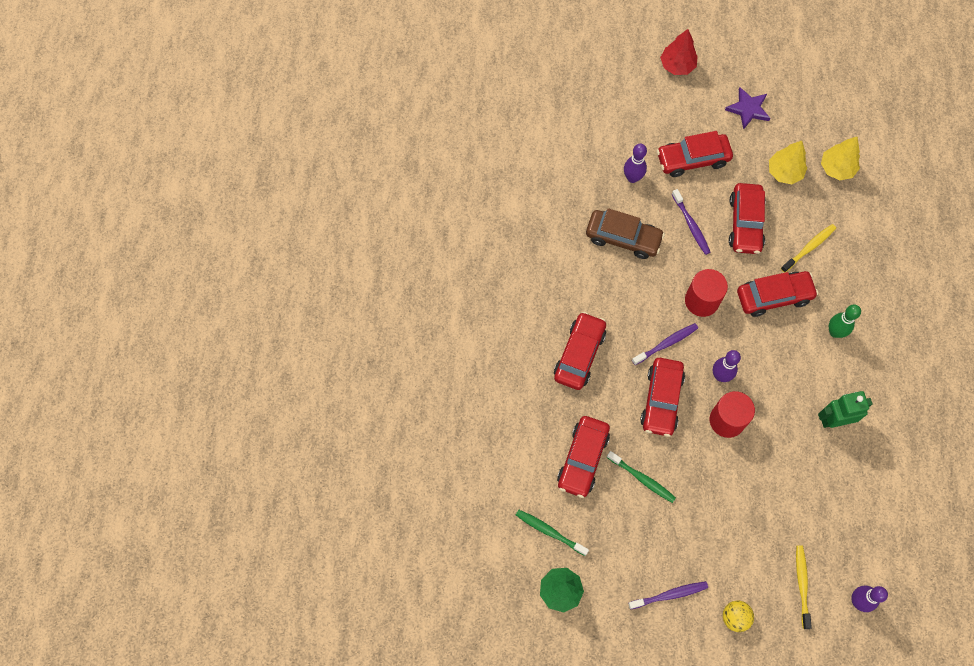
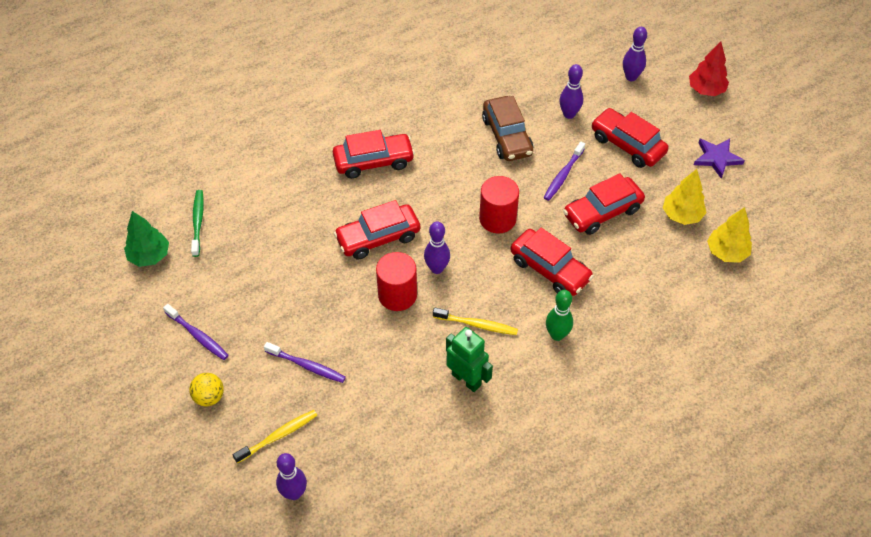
camera: 55 degrees right, 15 degrees down
(583, 459) = (280, 211): red car -> none
(626, 106) = (631, 77): none -> purple bowling pin
(642, 479) = (293, 261): green toothbrush -> none
(666, 344) = (434, 214): purple toothbrush -> purple toothbrush (307, 366)
(809, 248) = (624, 271): yellow toothbrush -> yellow toothbrush (477, 324)

